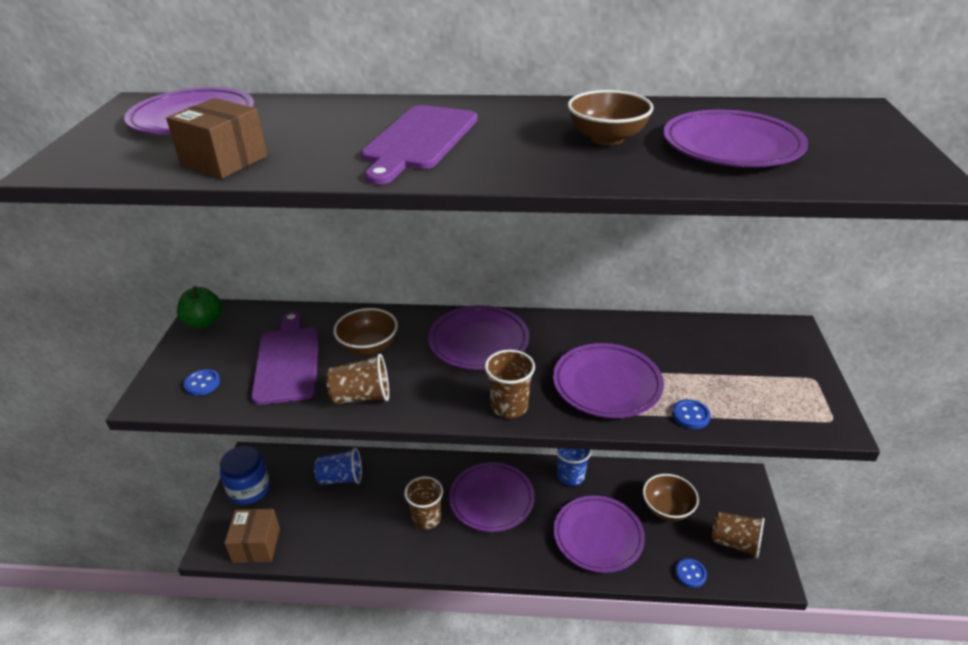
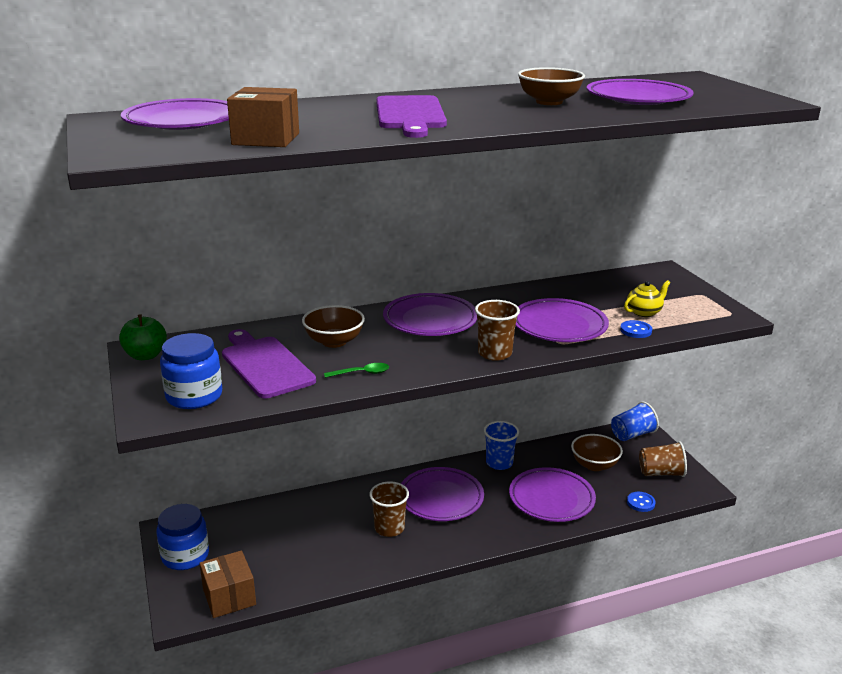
camera: 25 degrees left, 10 degrees down
(202, 383) = (194, 396): blue button -> blue jar
(341, 478) = (280, 521): blue cup -> blue cup (632, 435)
(361, 396) = (361, 373): brown cup -> green spoon
(721, 389) = (644, 312): none -> yellow teapot

